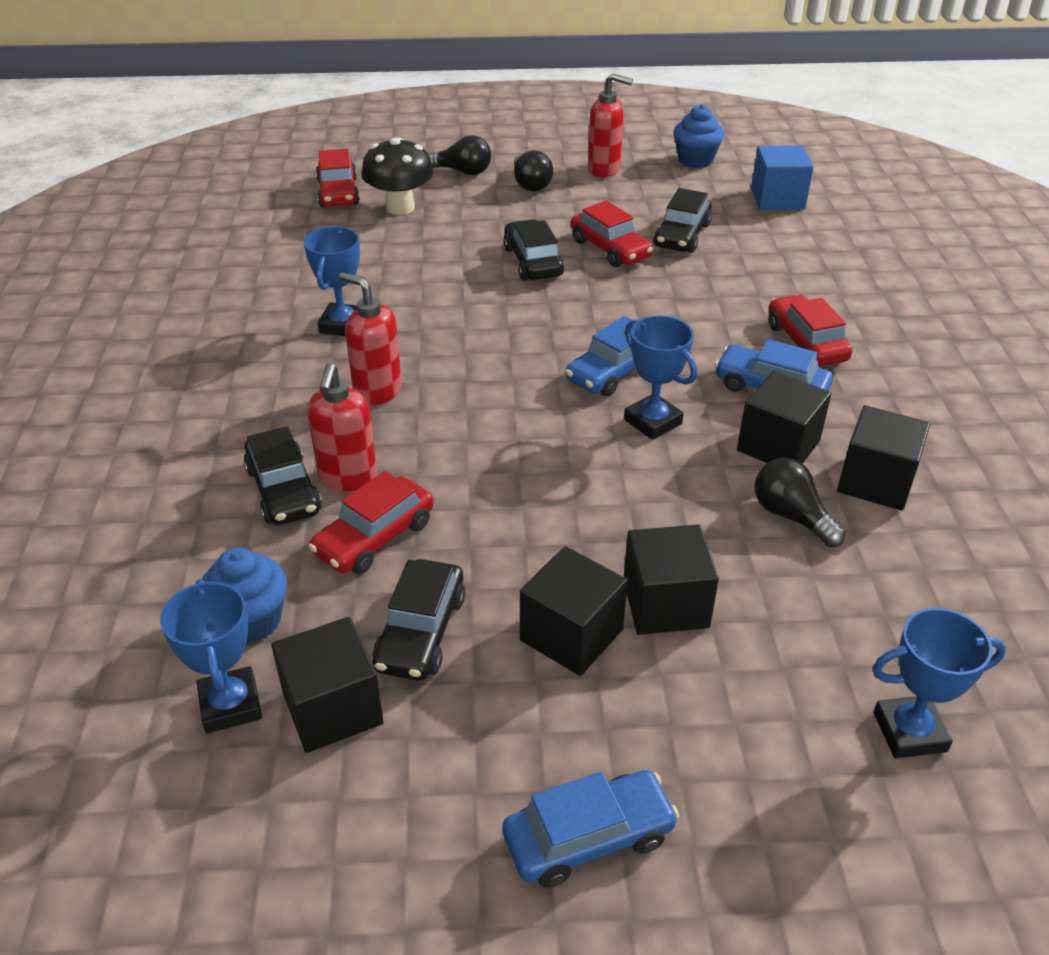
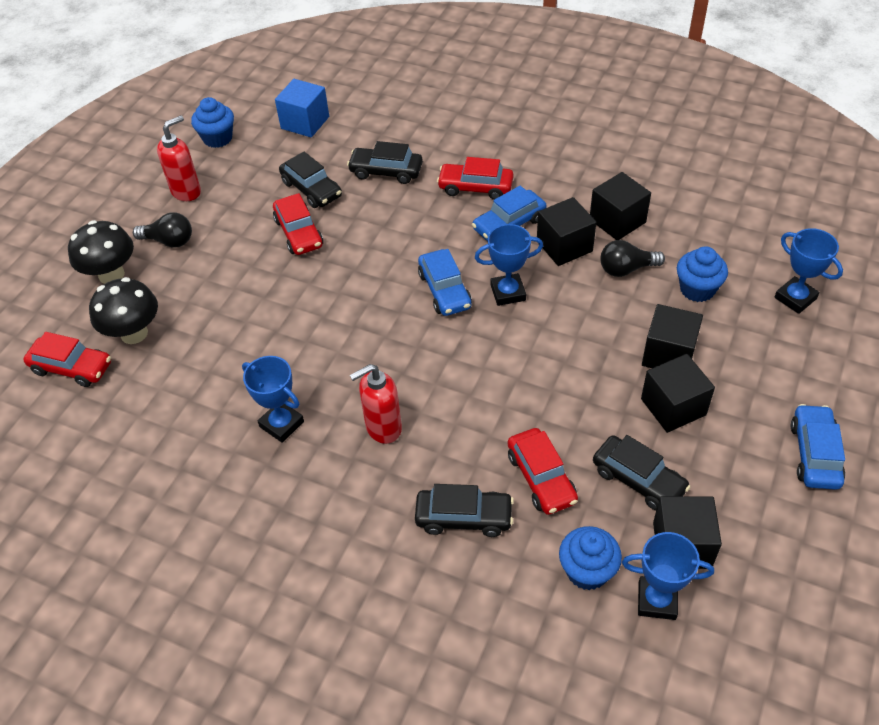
camera: 60 degrees left, 10 degrees up
(347, 478) = (471, 475): red soap dispenser -> none
(462, 172) = (111, 275): black light bulb -> black mushroom
(533, 261) = (281, 281): black car -> black car (386, 171)
(610, 249) = (298, 233): red car -> red car turned 75 degrees clockwise
(820, 602) = (697, 289): none -> blue cupcake
(909, 732) = (795, 298): blue trophy -> blue trophy turned 60 degrees counterclockwise

